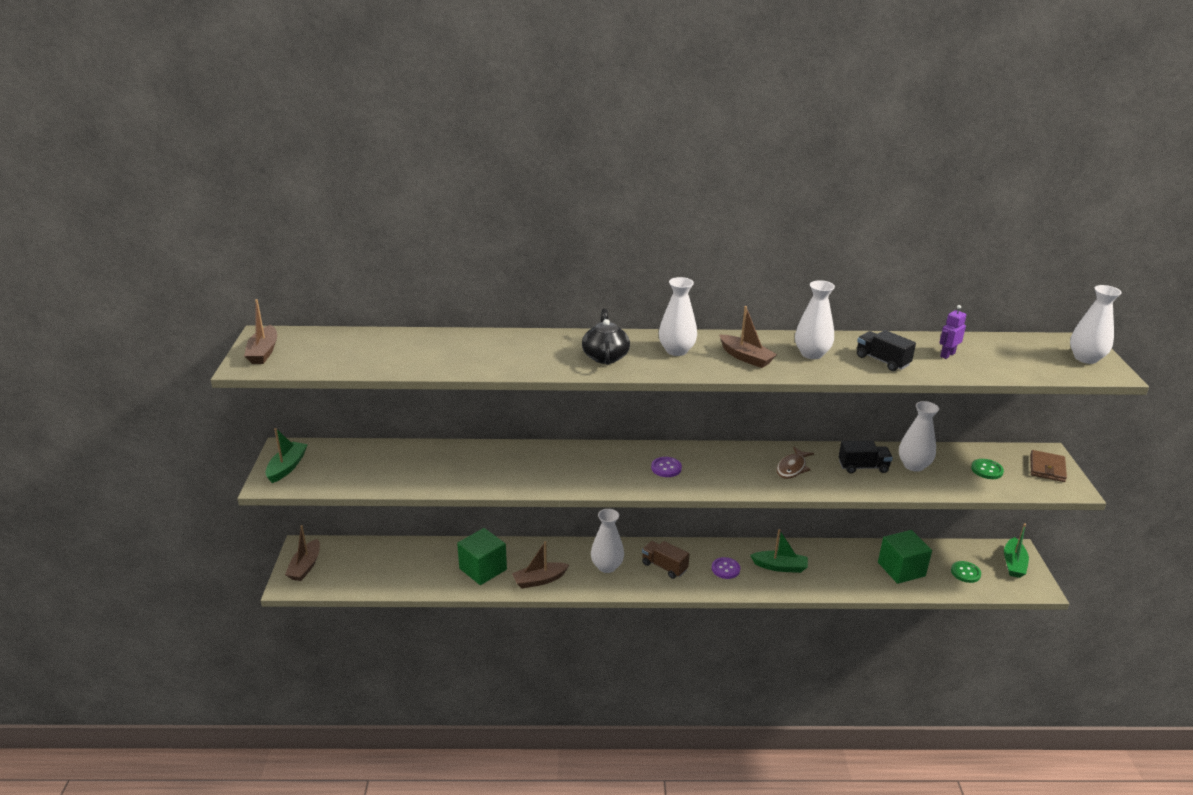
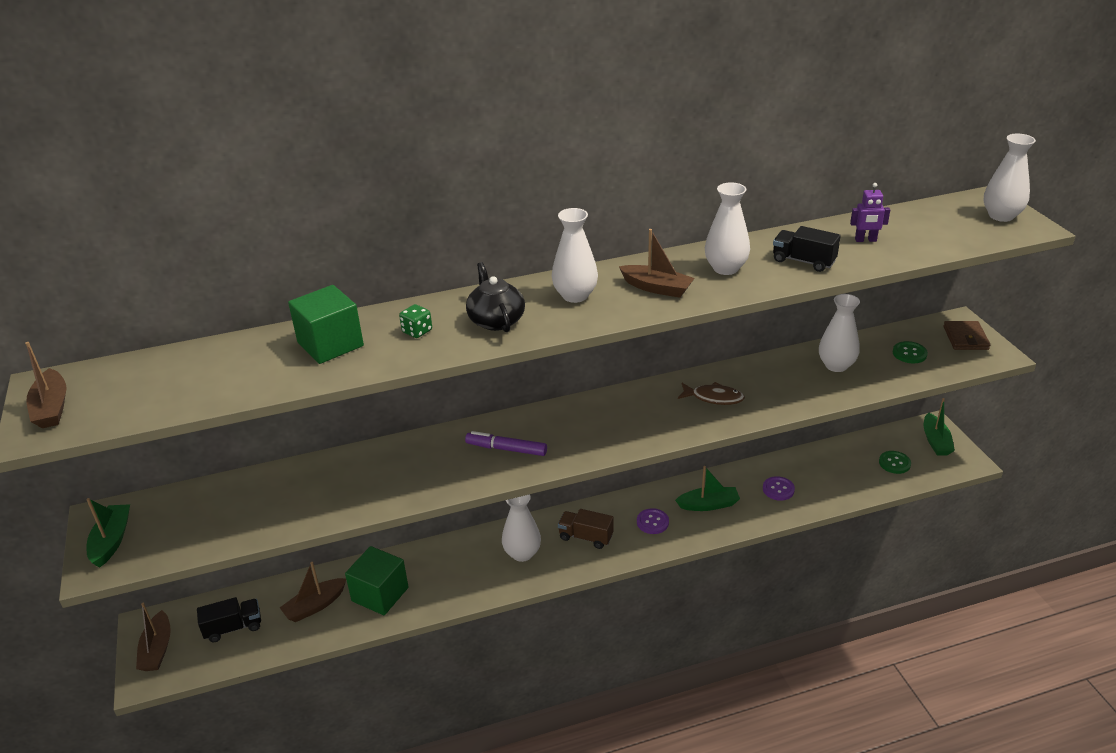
camera: 15 degrees left, 5 degrees up
(539, 580) = (451, 590): brown boat -> brown boat (315, 606)
(541, 352) = (417, 331): none -> green dice
(602, 469) = (506, 449): none -> purple marker
(666, 468) = (577, 430): purple button -> purple button (778, 489)
(792, 468) = (714, 398): brown fish -> brown fish turned 90 degrees counterclockwise
(863, 467) = (786, 379): black truck -> black truck (233, 627)
(901, 569) = (831, 475): green cube -> green cube (330, 344)
(947, 355) = (865, 240): purple robot -> purple robot turned 120 degrees counterclockwise

